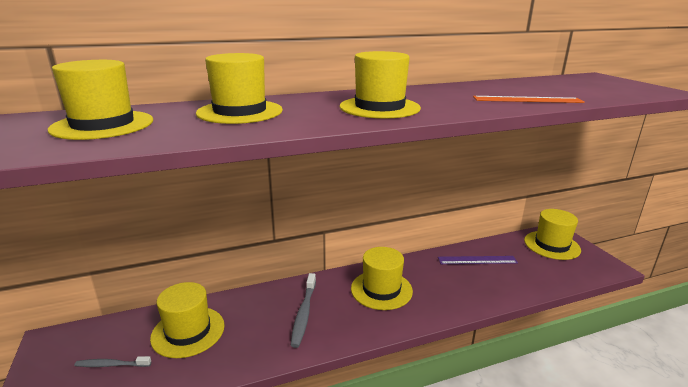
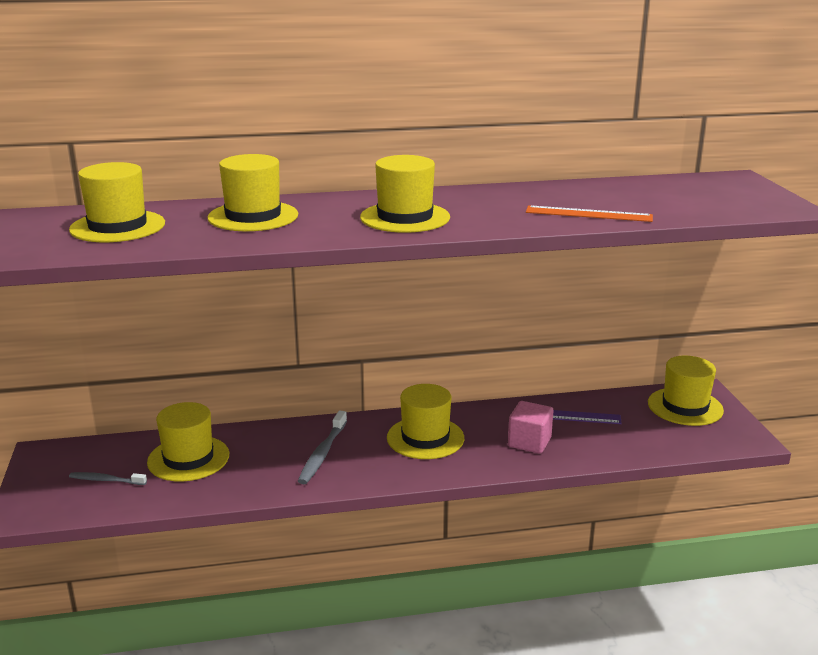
camera: 10 degrees right, 0 degrees up
(461, 285) = (529, 442): none -> pink cube

